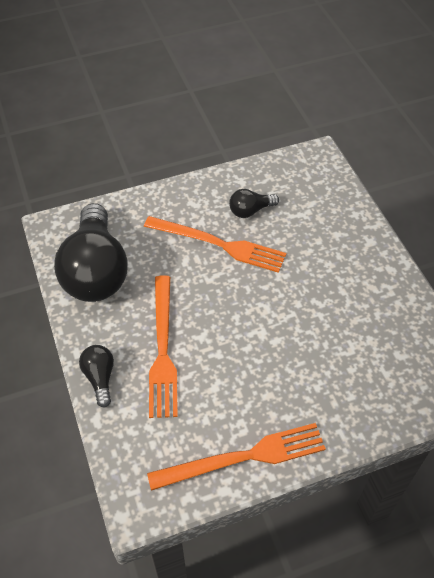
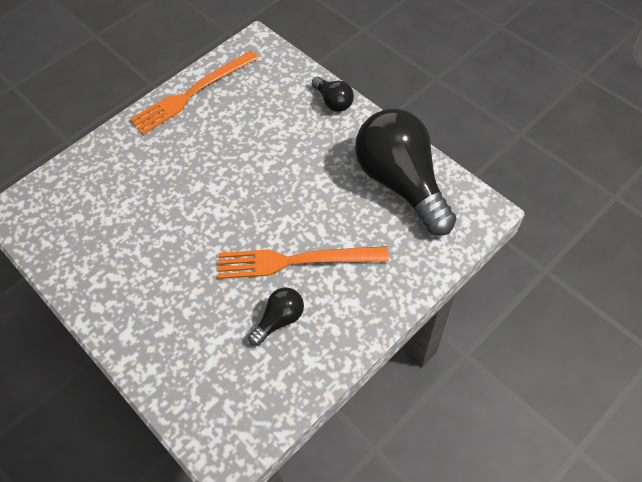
camera: 160 degrees right, 5 degrees up
(163, 349) = (295, 141): orange fork -> none

